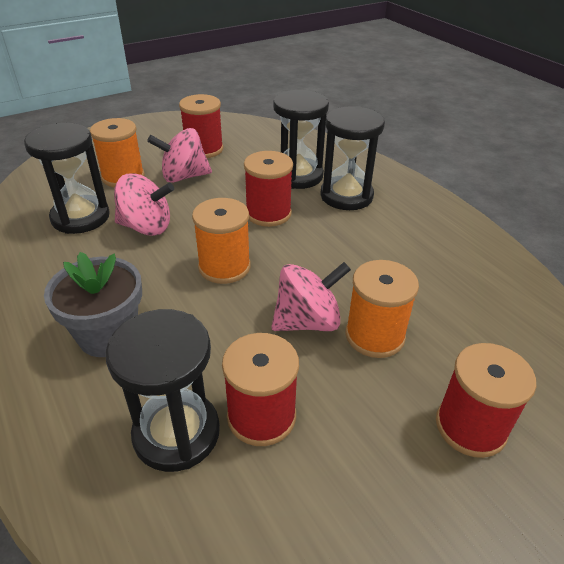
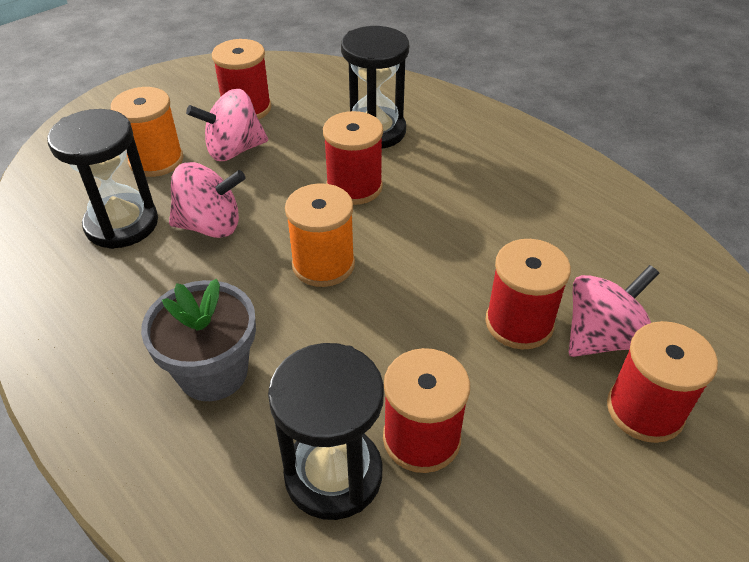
camera: 10 degrees left, 5 degrees up
(307, 321) = (440, 318): pink spinning top -> pink spinning top (602, 337)
(346, 196) = (440, 151): black hourglass -> none
(374, 335) = (519, 323): orange spool -> red spool

